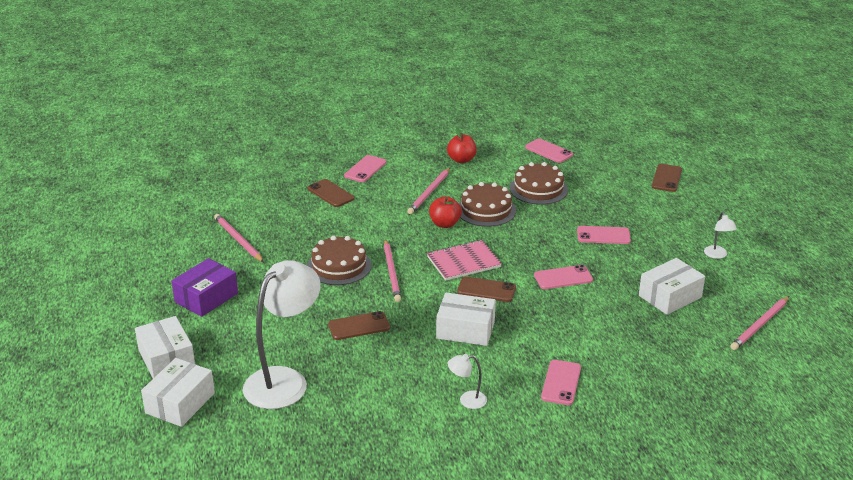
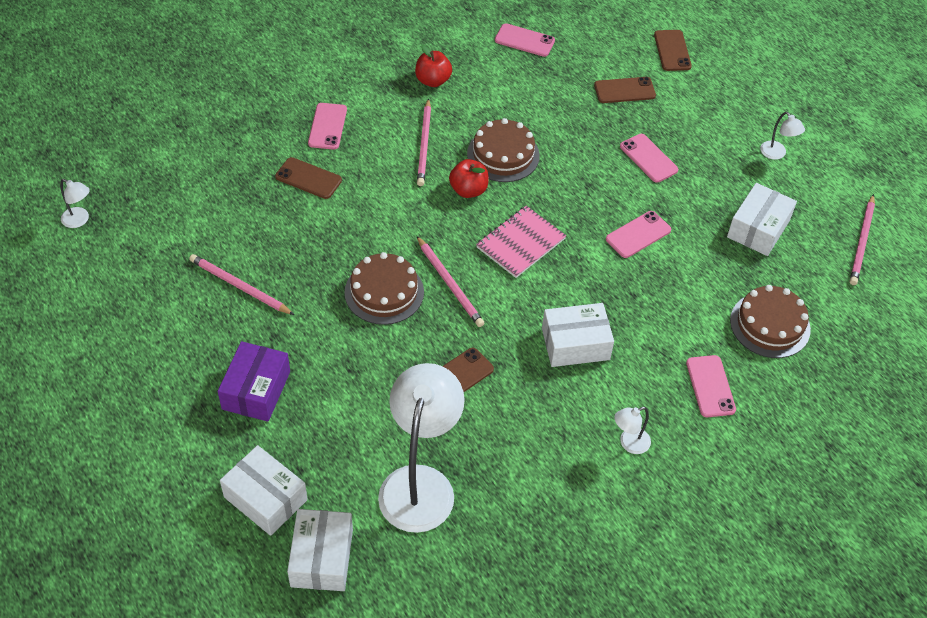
camera: 25 degrees left, 20 degrees up
(159, 183) = (79, 220): none -> white lamp
(486, 290) = (567, 278): brown phone -> brown phone (624, 90)
(538, 189) = (544, 105): brown cake -> brown cake (770, 325)
(603, 235) = (648, 158): pink phone -> pink phone turned 75 degrees clockwise

